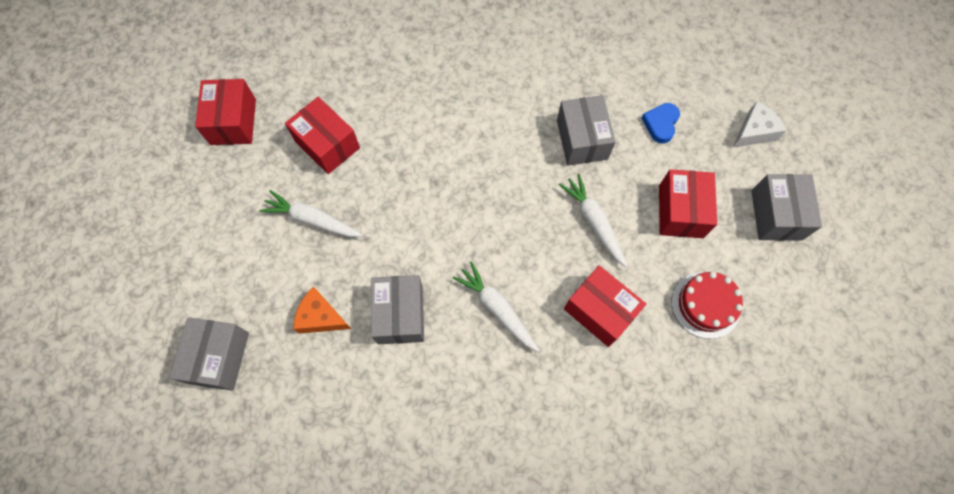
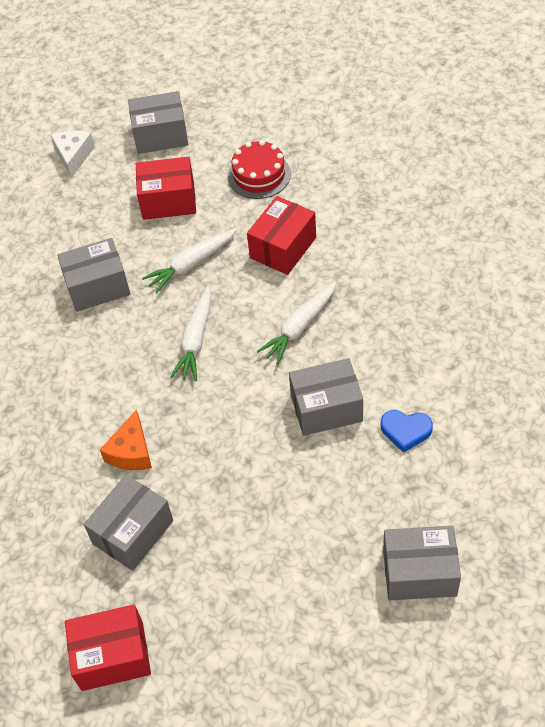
camera: 95 degrees left, 15 degrees down
(313, 220) = (235, 521): white carrot -> white carrot (196, 339)
(321, 317) = (347, 482): orange cheese -> orange cheese (131, 452)
(327, 144) = (133, 532): red box -> grey box
(660, 124) = (72, 226): blue heart -> blue heart (405, 431)
(754, 132) = (73, 156): white cheese -> white cheese turned 45 degrees clockwise

